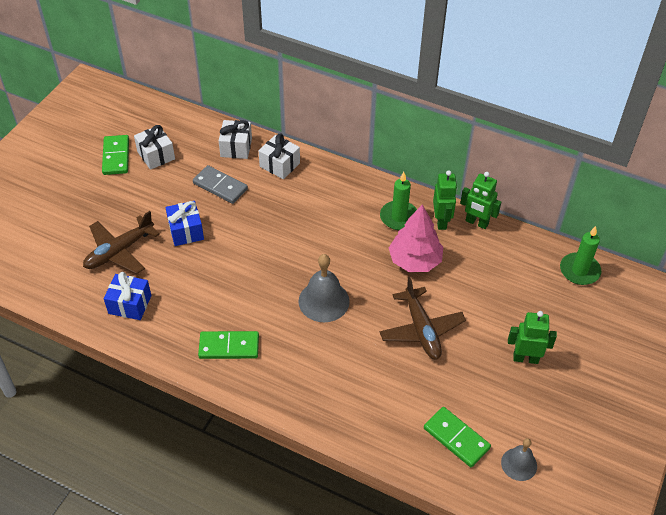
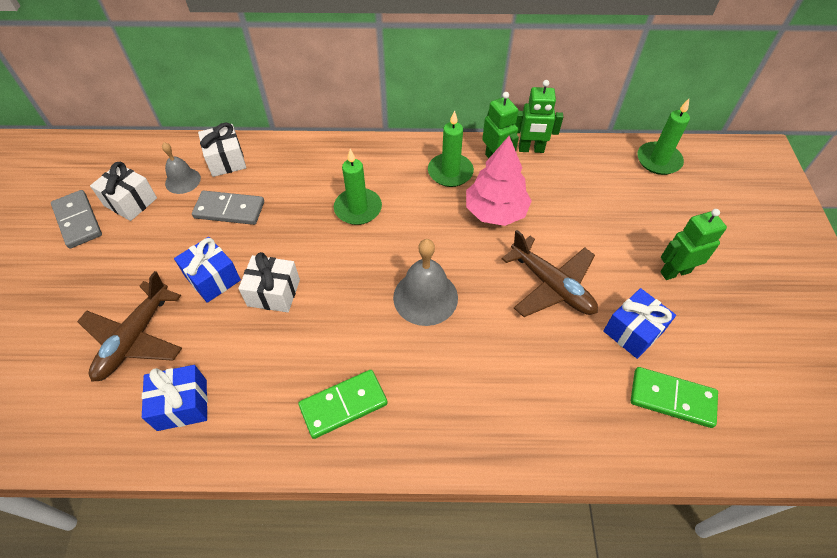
camera: 25 degrees left, 5 degrees up
(116, 156) = (78, 221): green domino -> grey domino
(279, 165) = (287, 162): white gift -> white gift (273, 292)
(312, 219) = (358, 208): none -> green candle
(460, 385) = (633, 331): none -> blue gift
(519, 464) = (755, 397): grey bell -> grey bell (183, 180)

